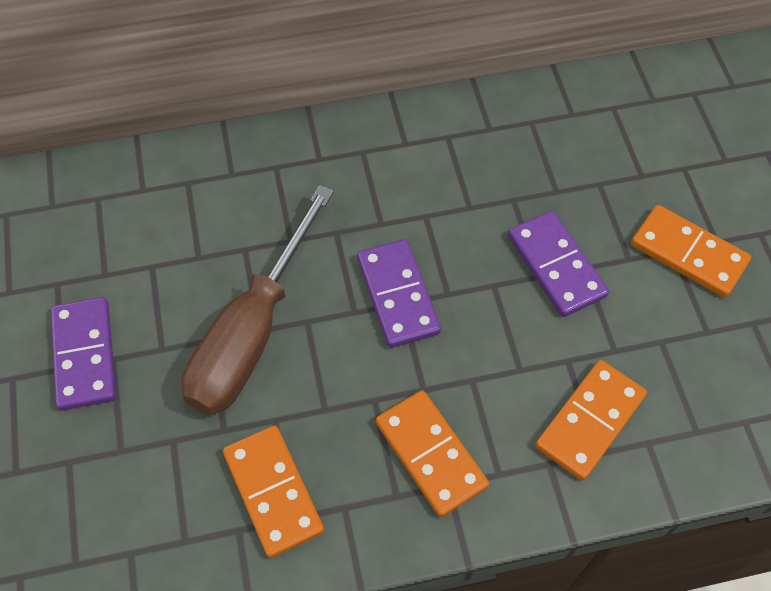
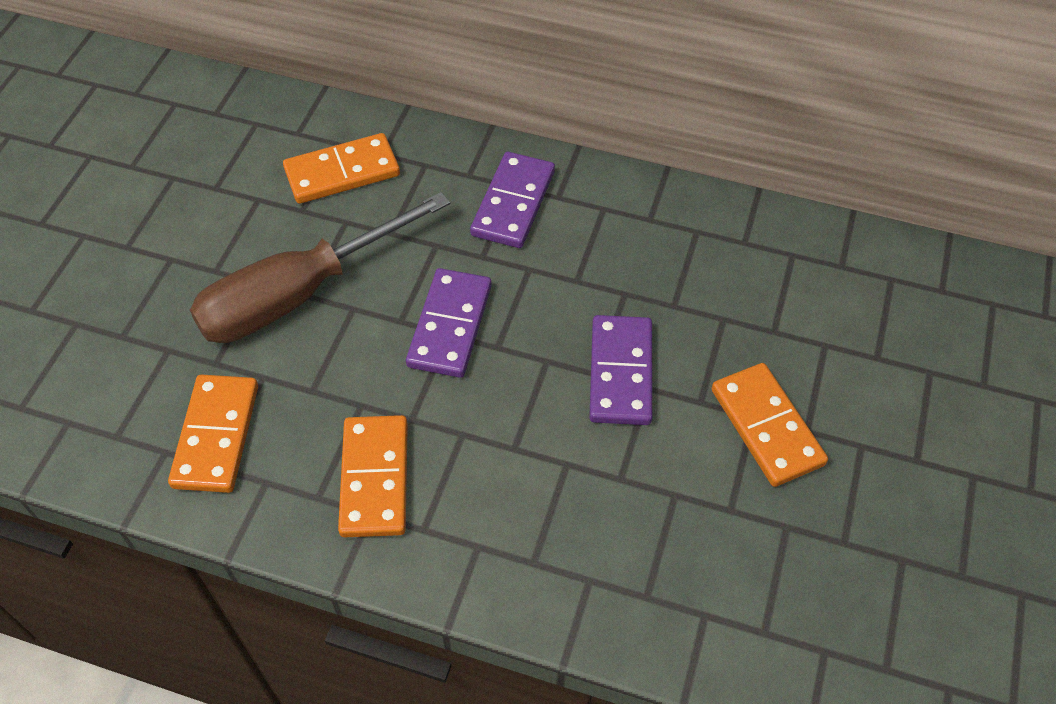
camera: 30 degrees right, 5 degrees down
(84, 355) = (151, 245): purple domino -> purple domino (513, 203)
(590, 421) = (546, 530): orange domino -> orange domino (342, 172)

